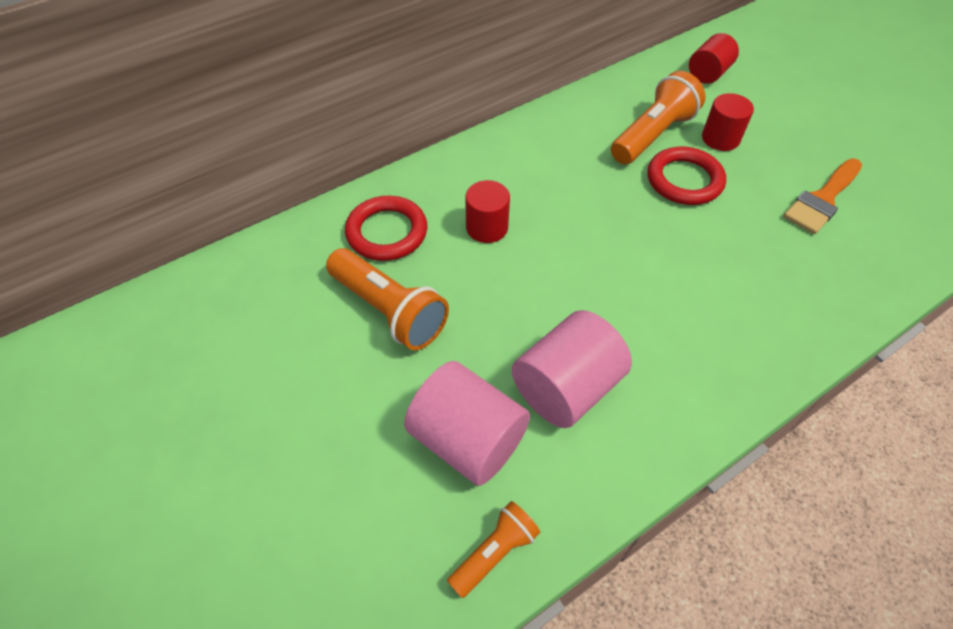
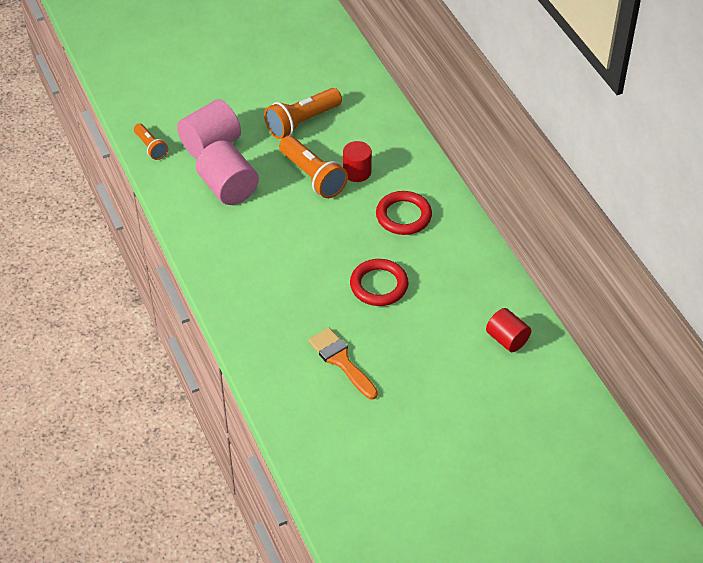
camera: 100 degrees right, 5 degrees down
(387, 232) = (364, 125): red ring -> red ring (403, 216)
(652, 135) = (432, 280): orange flashlight -> orange flashlight (313, 176)
(720, 138) = (420, 321): red cylinder -> none

